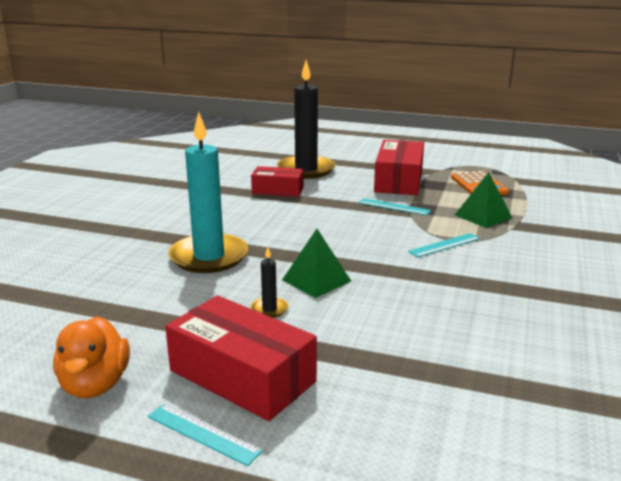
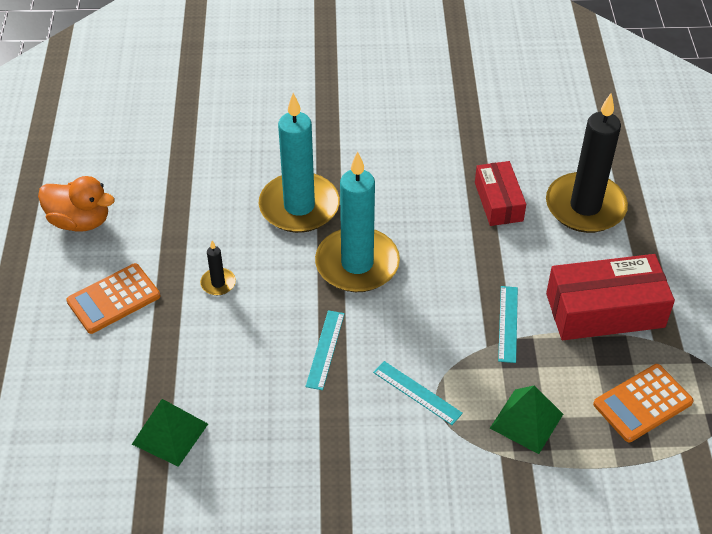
camera: 70 degrees right, 25 degrees up
(95, 384) = (80, 221): orange duck -> orange duck turned 135 degrees counterclockwise
(203, 434) = (42, 301): turquoise ruler -> turquoise ruler (325, 349)
(242, 376) = (114, 299): red box -> orange calculator
(297, 245) = (357, 264): none -> turquoise candle
(316, 280) = (285, 301): green pyramid -> green pyramid (170, 433)

